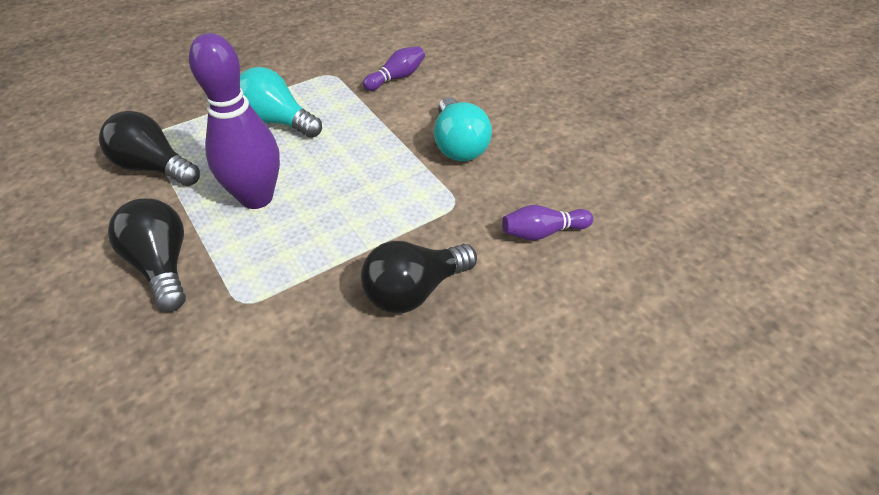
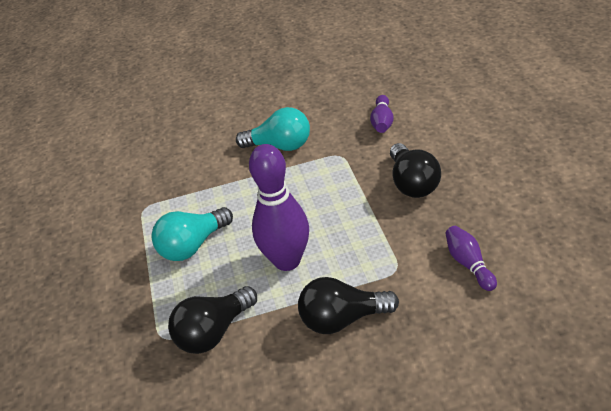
camera: 65 degrees left, 5 degrees down
(396, 78) = (176, 168): purple bowling pin -> purple bowling pin (468, 264)

